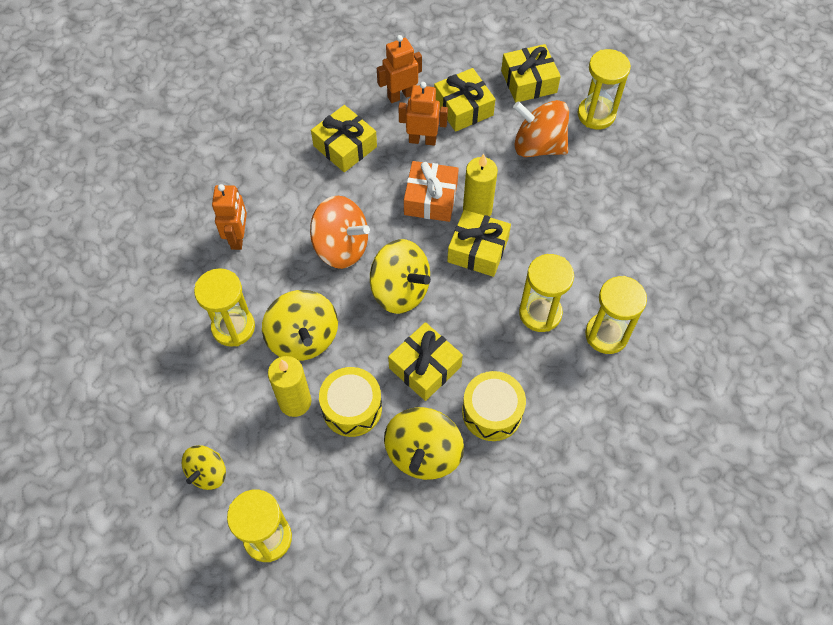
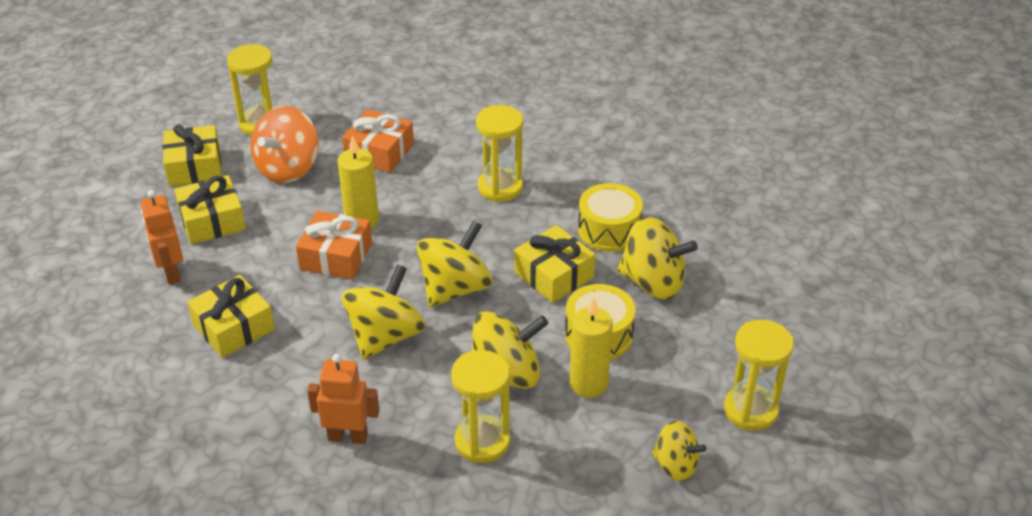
camera: 85 degrees left, 20 degrees down
(341, 247) = (385, 336): orange spinning top -> yellow spinning top
(422, 140) = (248, 258): orange robot -> none
(478, 250) = (414, 225): yellow gift -> none
(574, 209) = (379, 152): none -> orange gift
(606, 334) = (530, 147): yellow hourglass -> none

